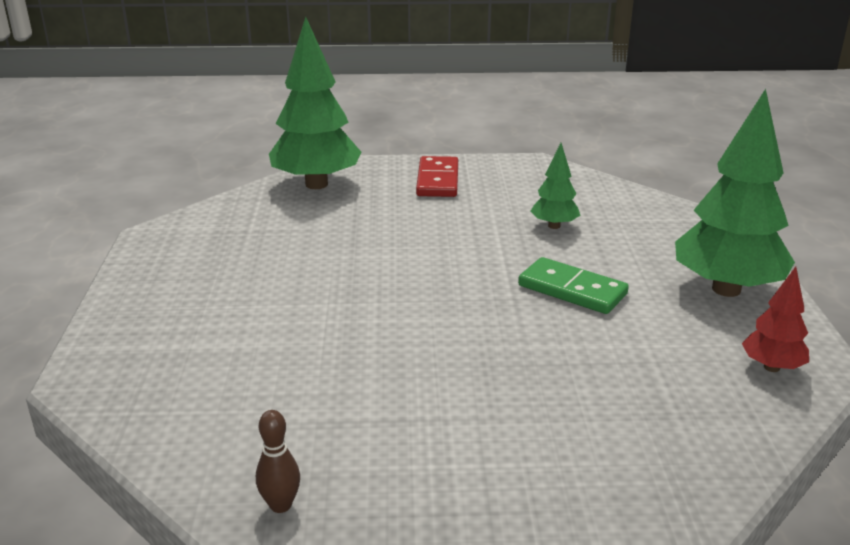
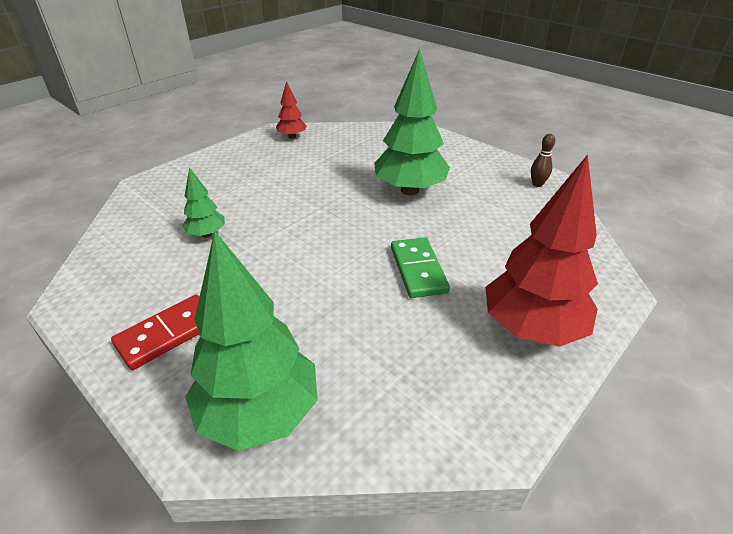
camera: 135 degrees left, 10 degrees up
(163, 299) = (531, 329): none -> red tree
(572, 290) = (288, 195): green domino -> green domino (418, 270)
(726, 289) = (231, 161): green tree -> green tree (409, 190)

